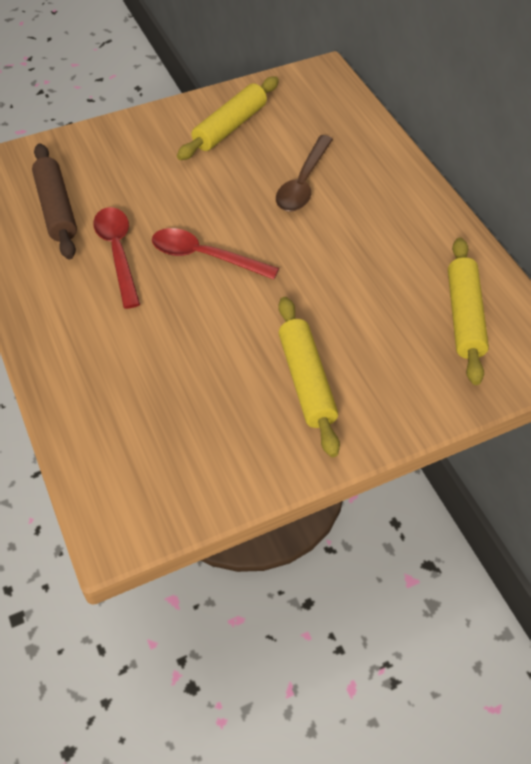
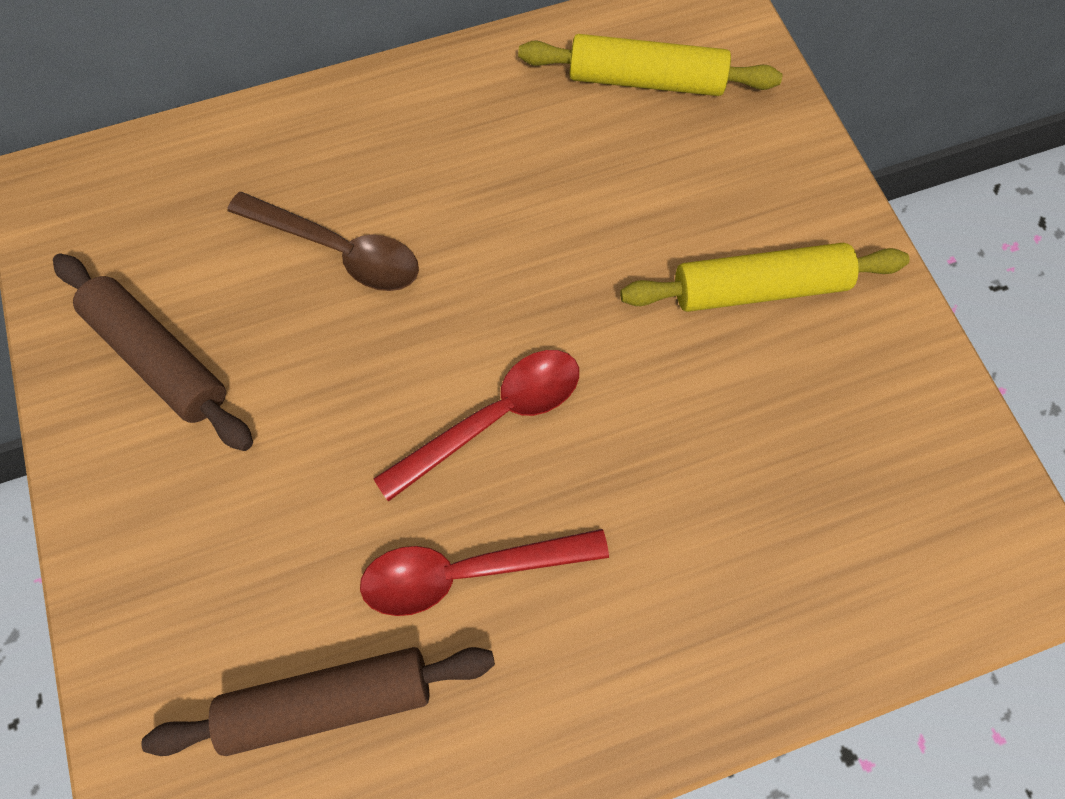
camera: 85 degrees left, 15 degrees up
(205, 256) = (494, 418): red spoon -> red spoon turned 150 degrees counterclockwise
(230, 127) = (160, 357): yellow rolling pin -> brown rolling pin

